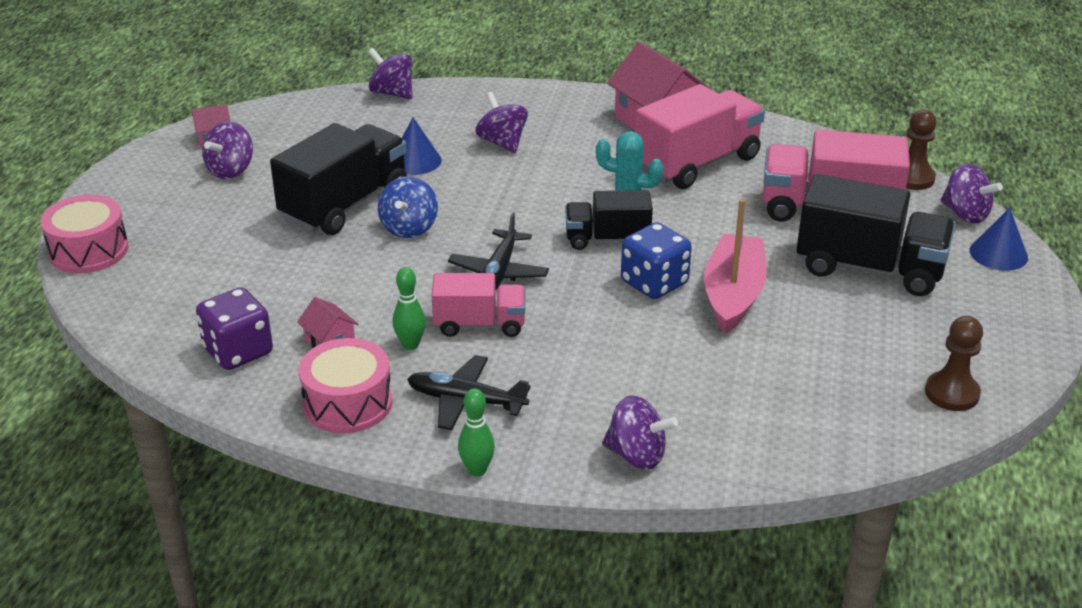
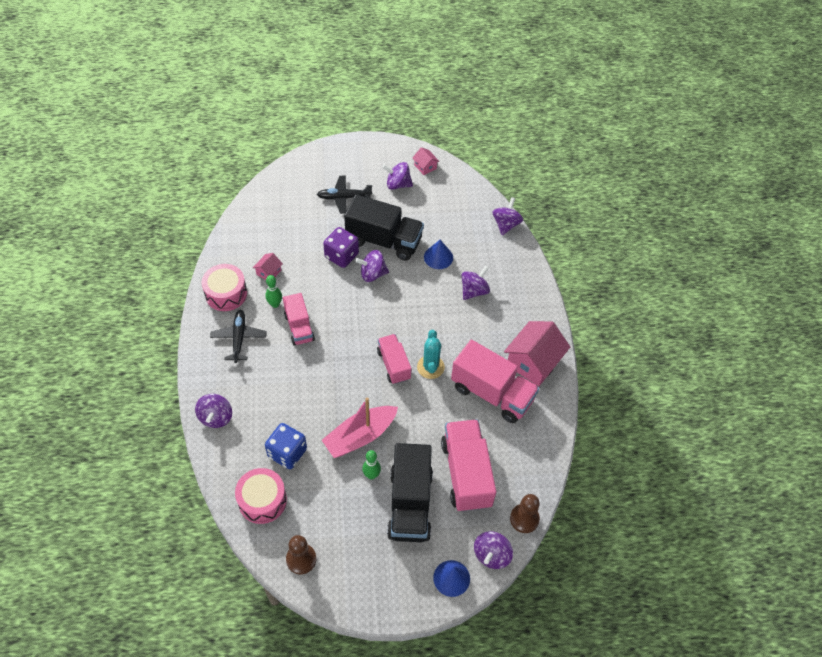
camera: 70 degrees right, 20 degrees up
(89, 250) = (310, 160): pink drum -> pink drum (262, 501)
(238, 351) = (252, 241): purple dice -> purple dice (341, 256)
(409, 228) = (372, 274): blue spinning top -> purple spinning top
(477, 470) = (192, 356): green bowling pin -> green bowling pin (371, 475)
(499, 272) = (346, 323): black plane -> black plane (344, 197)
(607, 239) = (393, 365): black truck -> pink truck
(654, 283) = (359, 396): blue dice -> blue dice (287, 453)
(733, 295) = (360, 436): pink boat -> pink boat turned 150 degrees clockwise

